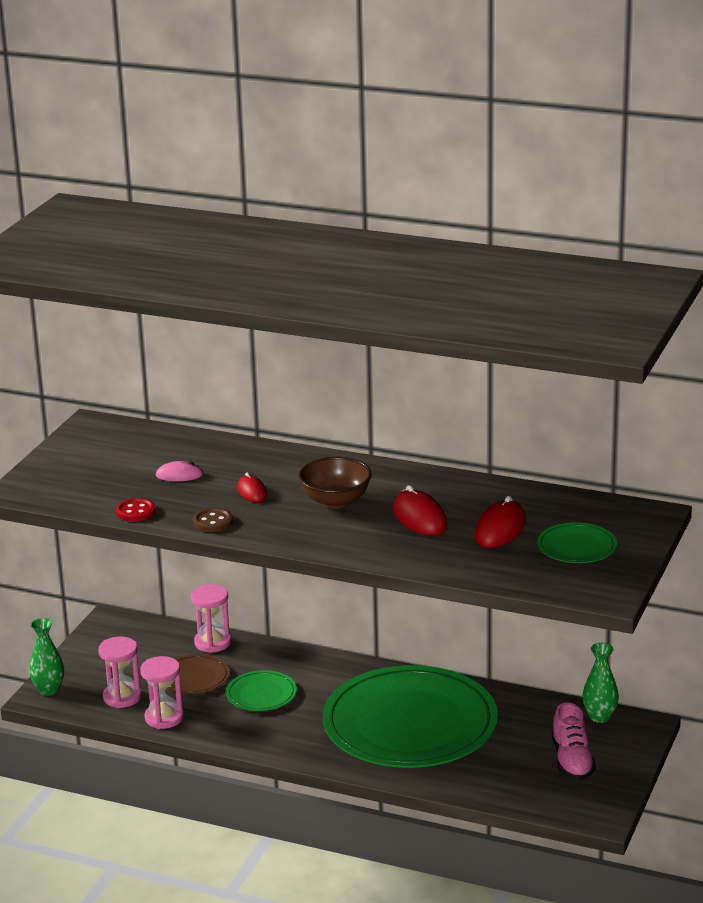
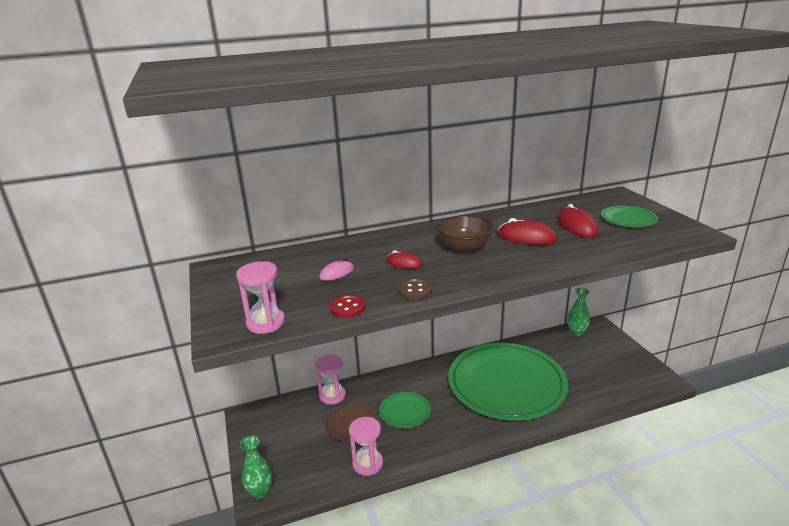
camera: 40 degrees left, 0 degrees up
(122, 697) = (321, 465): pink hourglass -> pink hourglass (266, 323)
(572, 761) = (604, 360): pink shoe -> none

